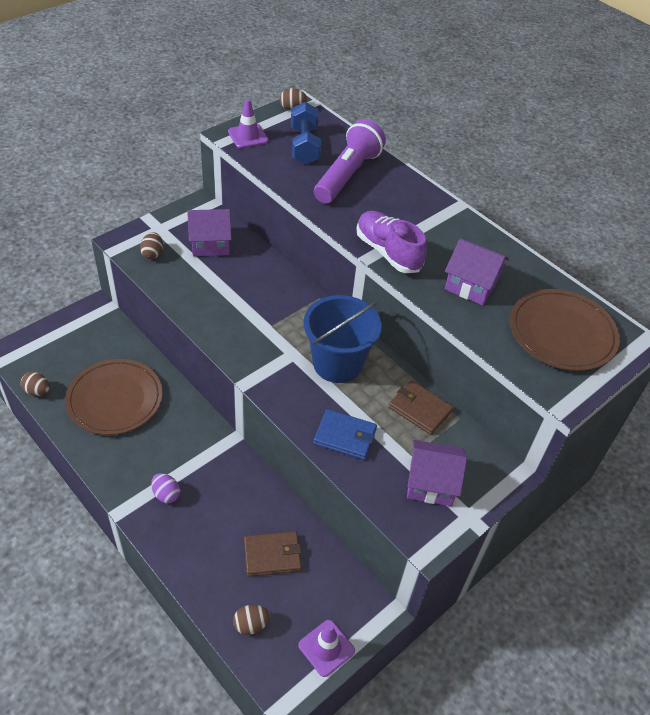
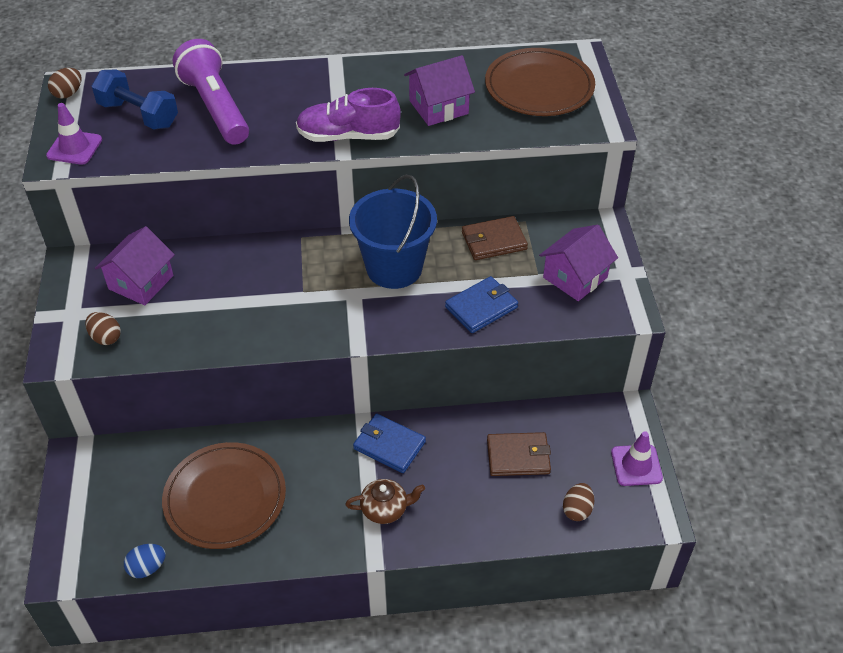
camera: 50 degrees left, 0 degrees up
(37, 391) = (147, 568): brown egg -> blue egg
(166, 494) = (385, 509): purple egg -> brown teapot
(222, 466) = (389, 445): none -> blue wallet
(272, 555) = (518, 456): brown wallet -> brown wallet turned 60 degrees clockwise

